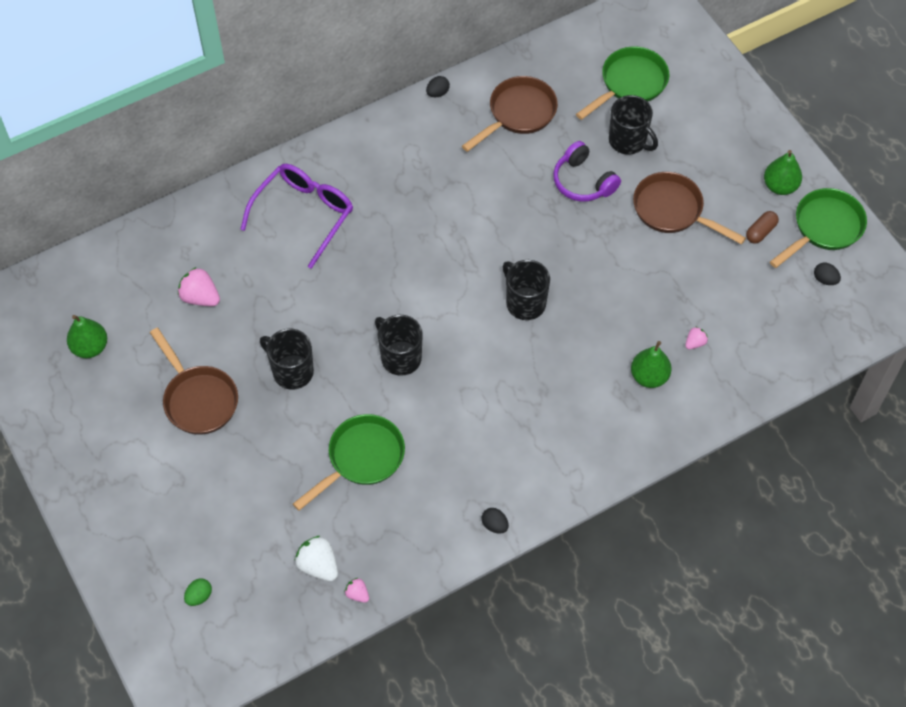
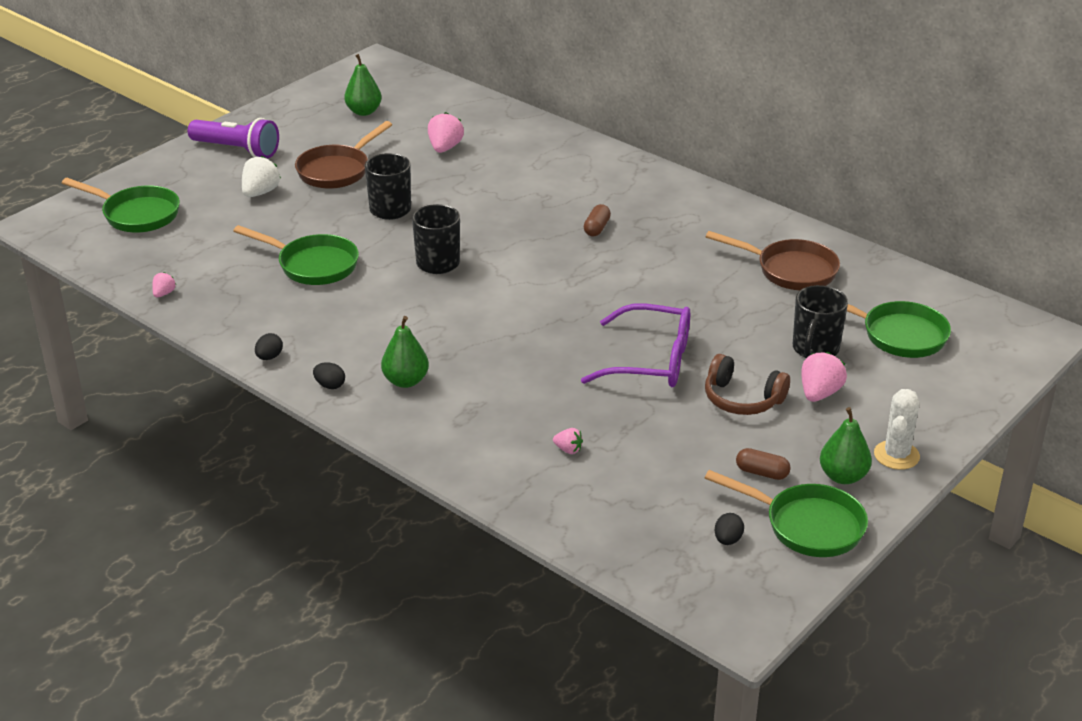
camera: 70 degrees right, 25 degrees down
(112, 480) = (237, 150): none -> purple flashlight
(199, 596) = (136, 214): green egg -> green pan
(303, 215) = (570, 178): purple glasses -> purple glasses (650, 361)
(318, 565) = (187, 266): white strawberry -> white strawberry (260, 192)
(397, 223) = (597, 228): none -> brown capsule
(437, 93) = (775, 218): black egg -> black egg (330, 385)
(525, 302) = (549, 322): black mug -> none
(583, 181) = (734, 329): purple headphones -> none
(649, 376) = (503, 424): green pear -> green pear (405, 381)
(672, 211) = (742, 399): brown pan -> brown headphones
(683, 161) = (819, 393): none -> pink strawberry
(767, 146) = (896, 455): none -> white cactus

